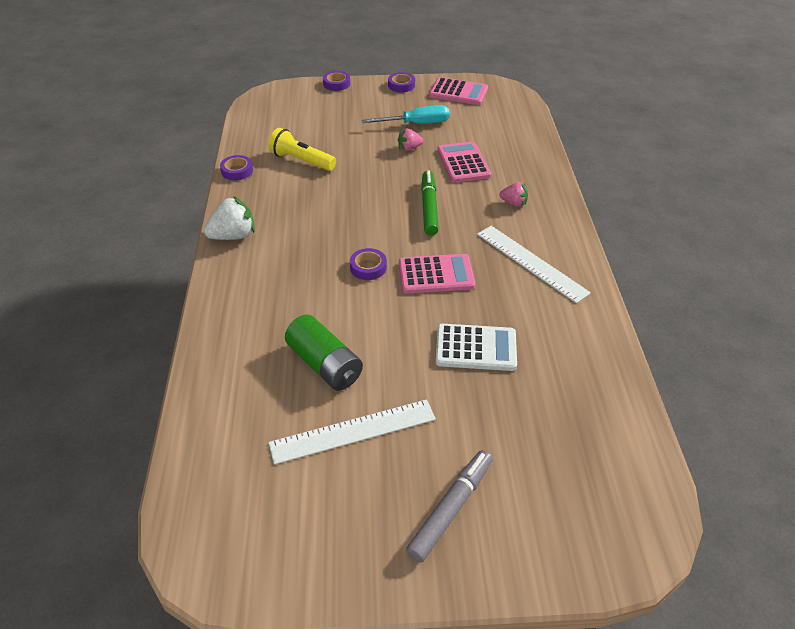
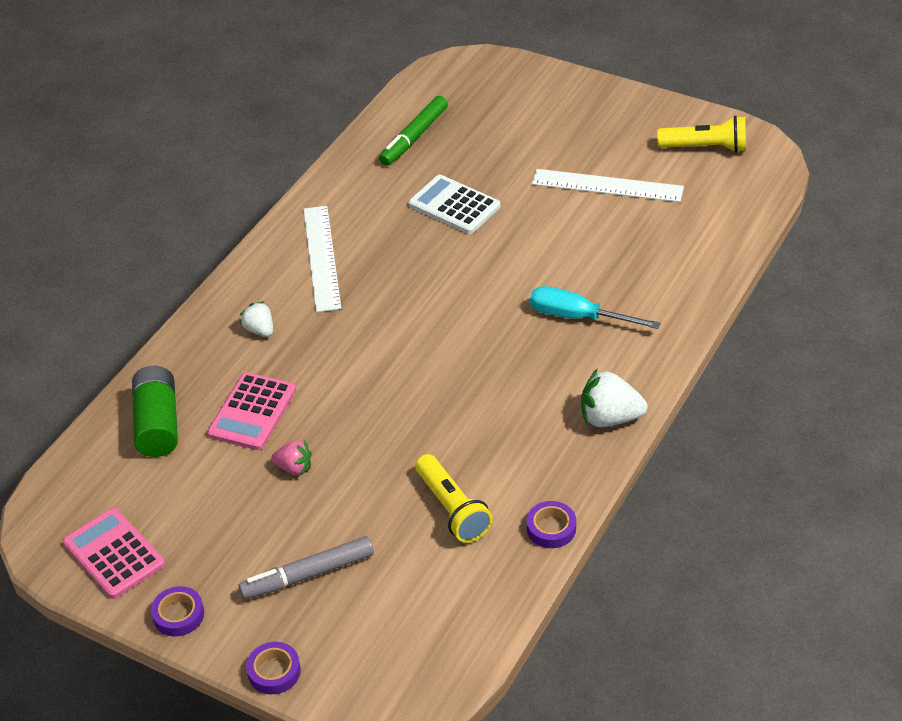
camera: 145 degrees left, 0 degrees up
(274, 536) = (705, 147): none -> yellow flashlight
(325, 364) = (596, 241): green battery -> green battery (158, 424)
(368, 267) = (487, 317): purple tape -> none
(416, 124) = (240, 512): turquoise screwdriver -> turquoise screwdriver (578, 317)
(429, 207) = (357, 363): green marker -> green marker (414, 137)
(436, 275) = (426, 282): pink calculator -> none
(451, 509) = (571, 119): grey marker -> grey marker (308, 575)
(513, 203) = (260, 330): pink strawberry -> white strawberry

